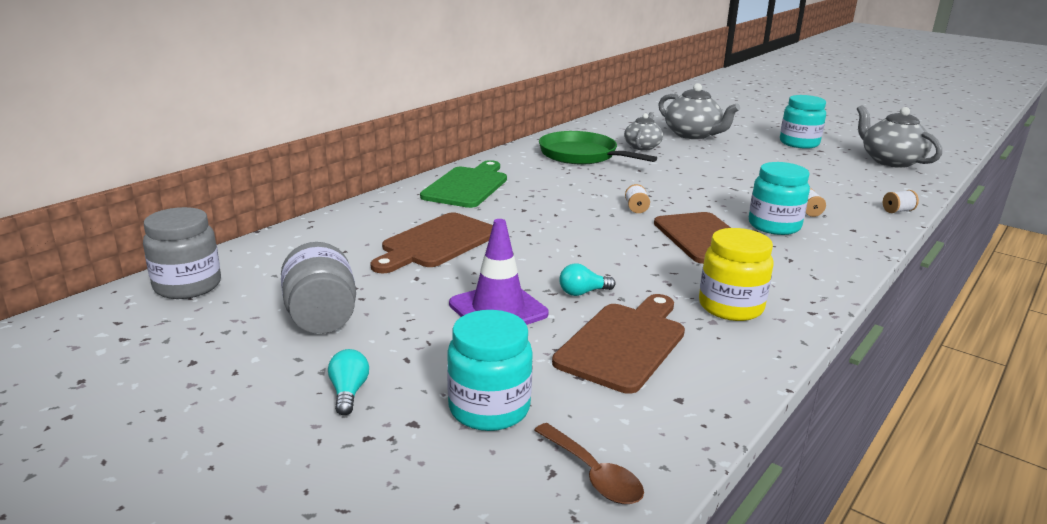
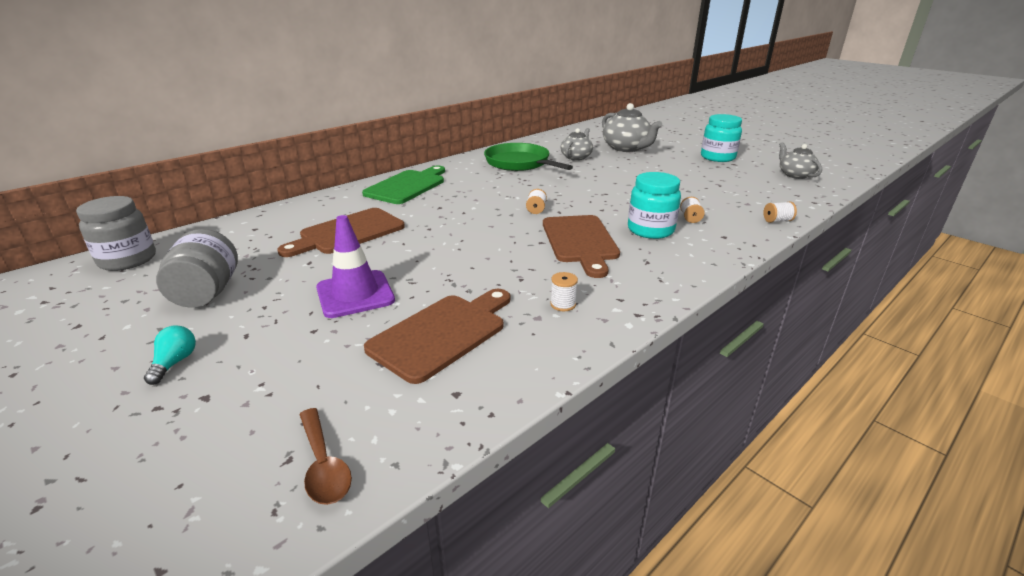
camera: 10 degrees right, 5 degrees up
(489, 408) = (279, 388): turquoise jar -> none
(583, 292) = (438, 283): turquoise light bulb -> none
(730, 307) = (563, 304): yellow jar -> white spool
(890, 161) = (795, 175): grey teapot -> grey teapot, size x0.64

